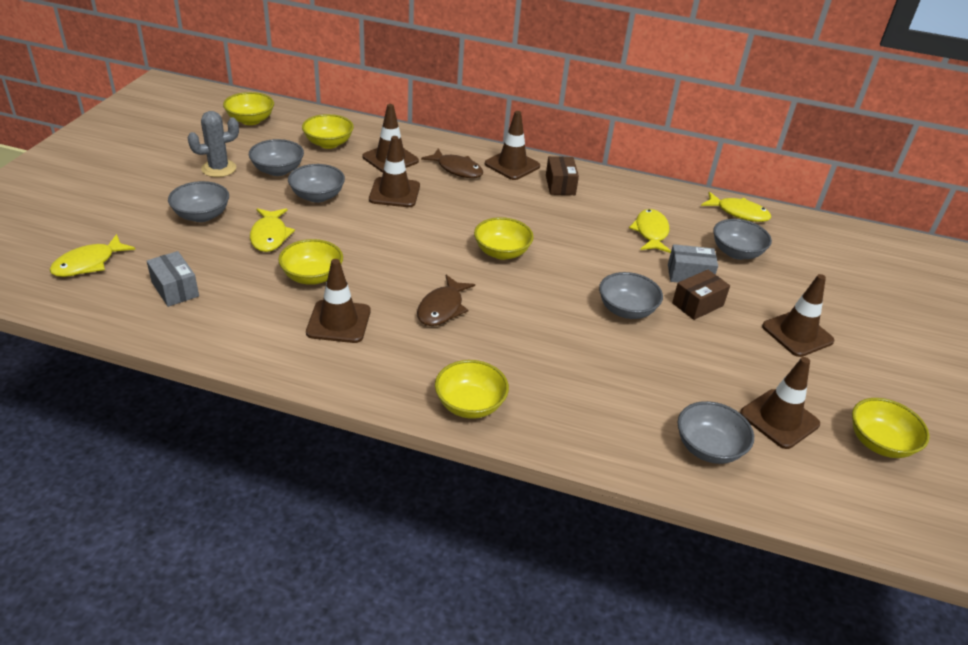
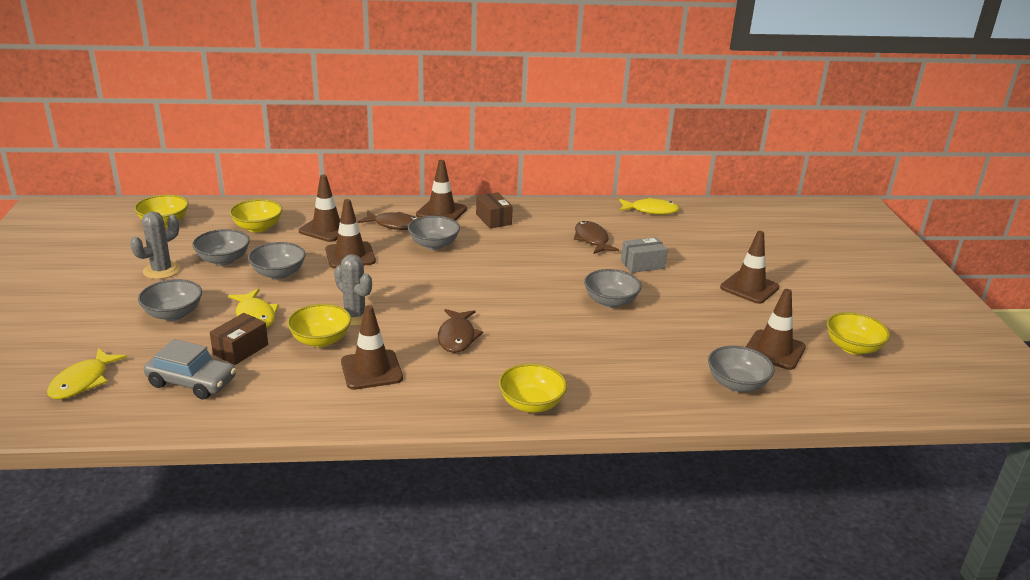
camera: 20 degrees left, 10 degrees down
(175, 289) = (192, 382): grey box -> grey car
(359, 259) = (355, 316): none -> grey cactus
(501, 252) = (479, 282): yellow bowl -> none
(651, 232) = (592, 240): yellow fish -> brown fish
(697, 304) = (662, 284): brown box -> brown box (240, 349)
(736, 252) = (668, 240): grey bowl -> grey bowl (434, 244)

